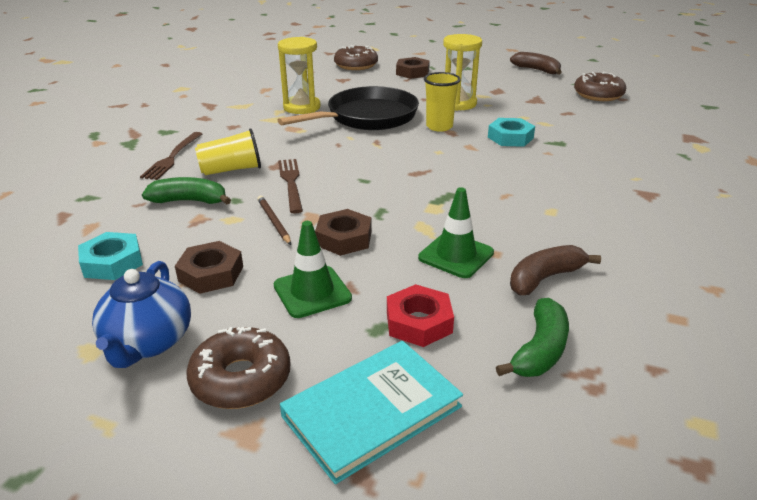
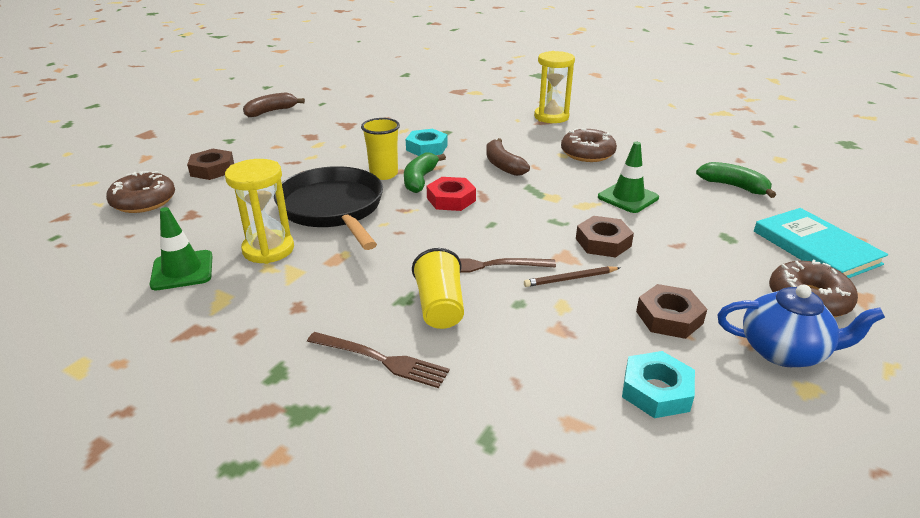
camera: 80 degrees left, 0 degrees up
(189, 201) = (516, 338): green banana -> green banana (420, 180)
(312, 292) = (688, 263): green traffic cone -> green traffic cone (182, 270)
(419, 322) = (717, 221): red nut -> red nut (451, 199)
(458, 104) = (330, 158): yellow hourglass -> yellow hourglass (551, 117)
(544, 278) = (655, 172): brown banana -> brown banana (503, 165)
(598, 95) = (355, 101): brown donut -> brown donut (587, 153)

